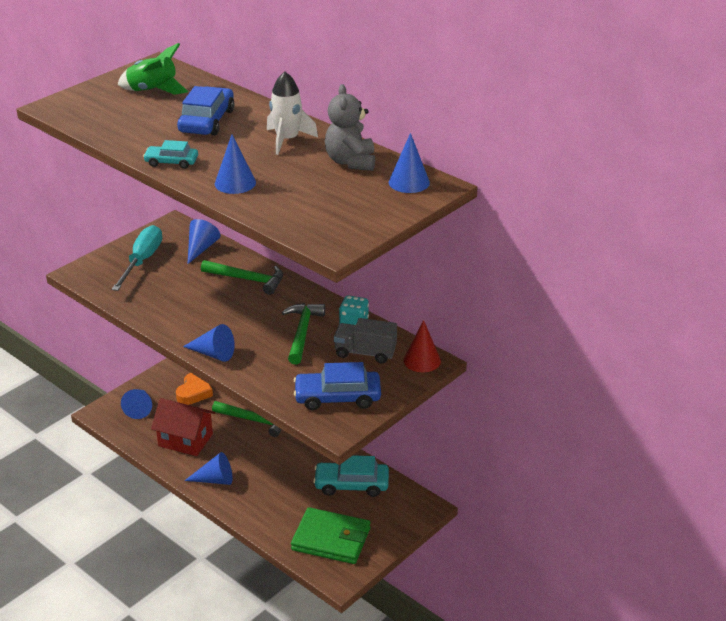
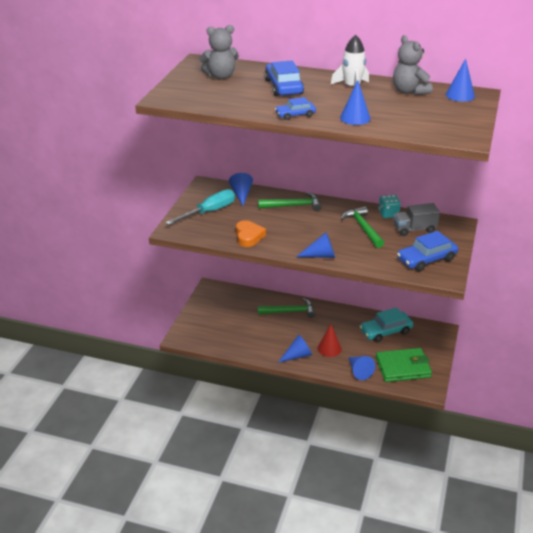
camera: 25 degrees left, 0 degrees up
(139, 408) = (205, 327): blue cone -> blue cone (359, 371)
(142, 261) = (209, 212): turquoise screwdriver -> turquoise screwdriver turned 60 degrees clockwise
(153, 91) = (220, 76): green rocket -> grey teddy bear
(171, 162) = (295, 115): turquoise car -> blue car
(185, 440) = (255, 337): red house -> none
(194, 392) = (233, 306): orange heart -> orange heart (248, 236)
(422, 360) = (452, 224): red cone -> red cone (329, 348)

